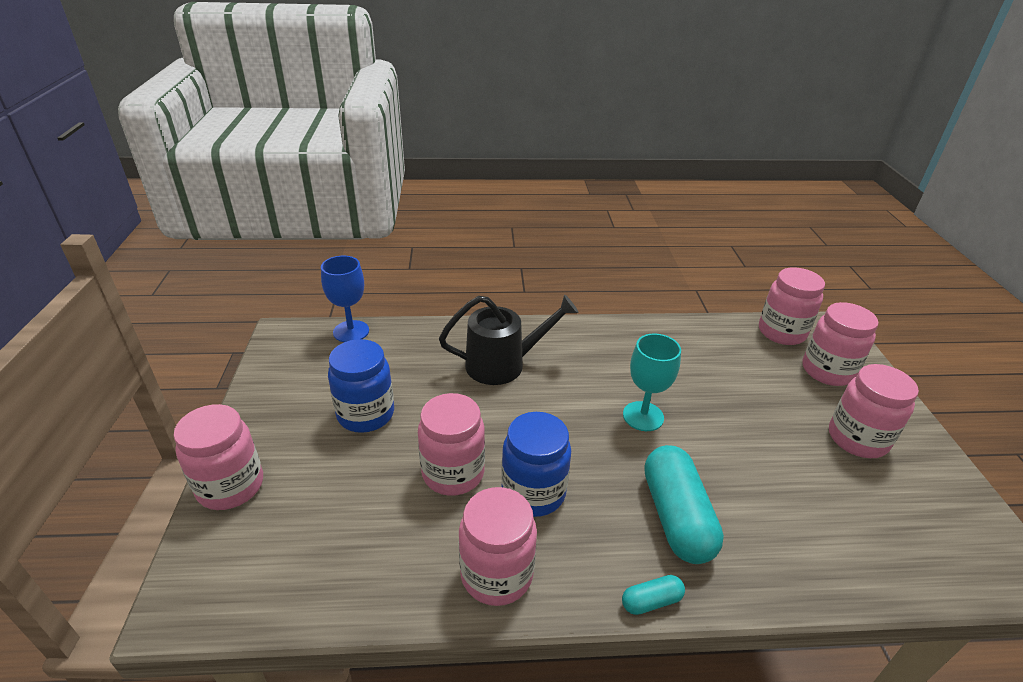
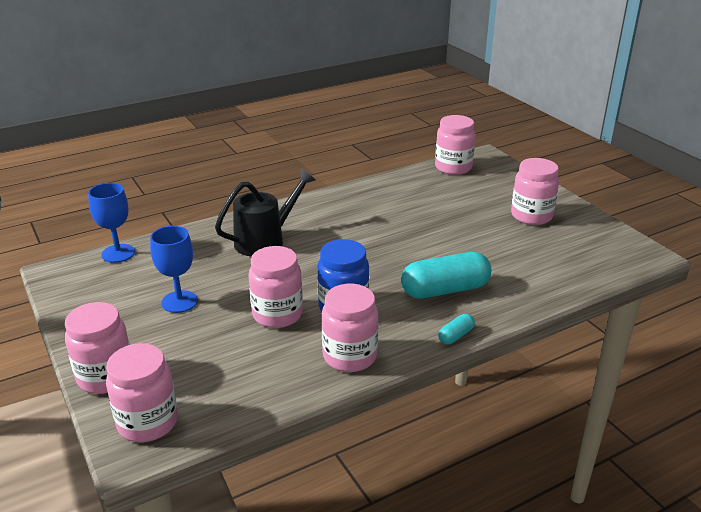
camera: 25 degrees left, 5 degrees down
(366, 414) = (179, 302): blue jar -> blue goblet
(643, 416) = (389, 243): turquoise goblet -> none
(676, 517) = (445, 290): turquoise capsule -> turquoise capsule turned 75 degrees counterclockwise
(827, 371) = (494, 183): pink jar -> pink jar (147, 422)

